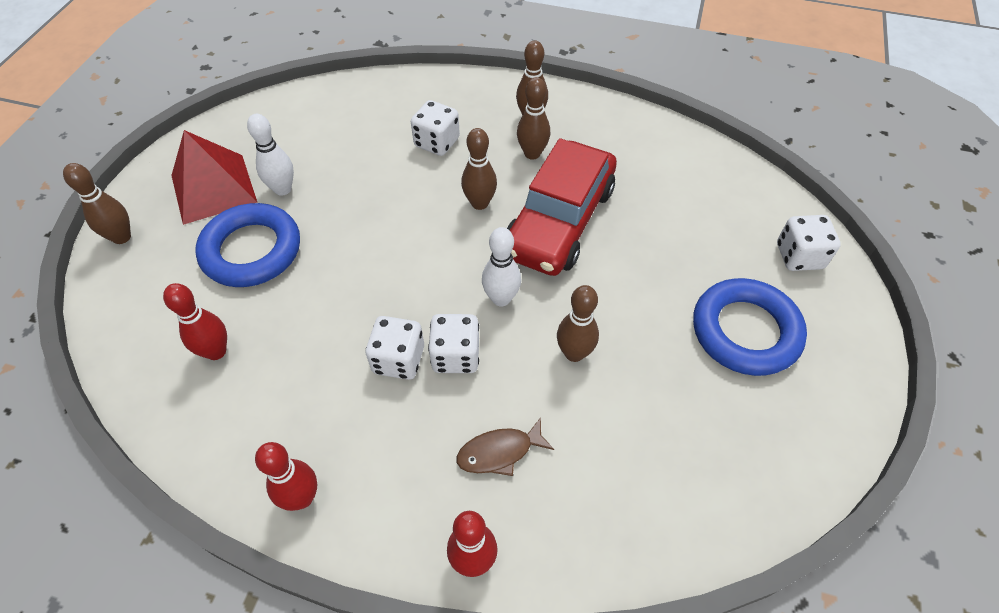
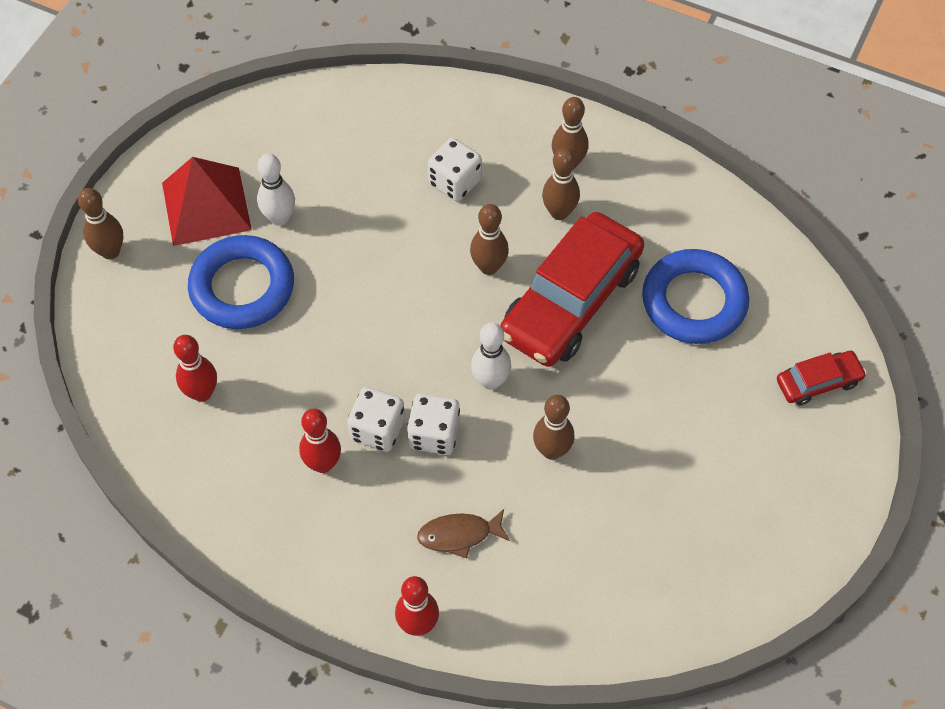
camera: 10 degrees right, 5 degrees up
(302, 498) = (273, 546): red bowling pin -> red bowling pin (323, 464)
(745, 331) = (732, 455): blue ring -> blue ring (694, 301)
(799, 256) = (818, 382): white dice -> red car

